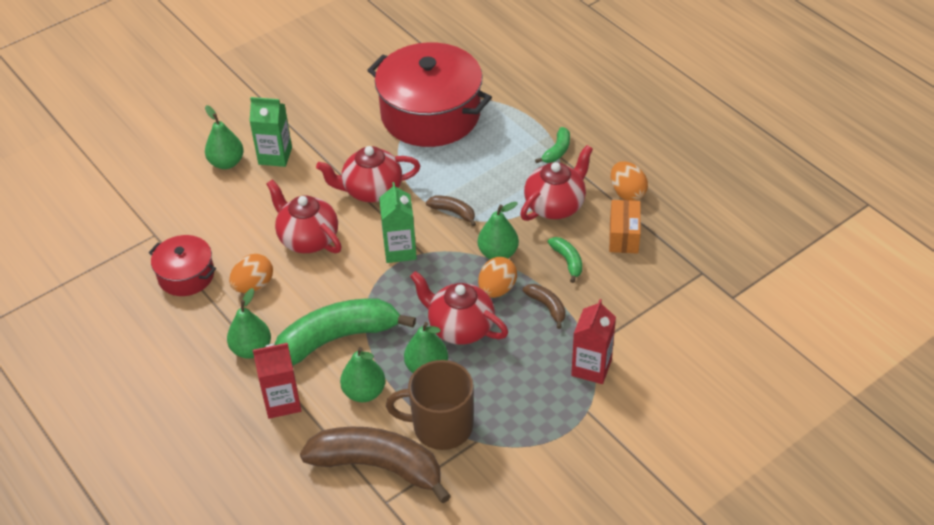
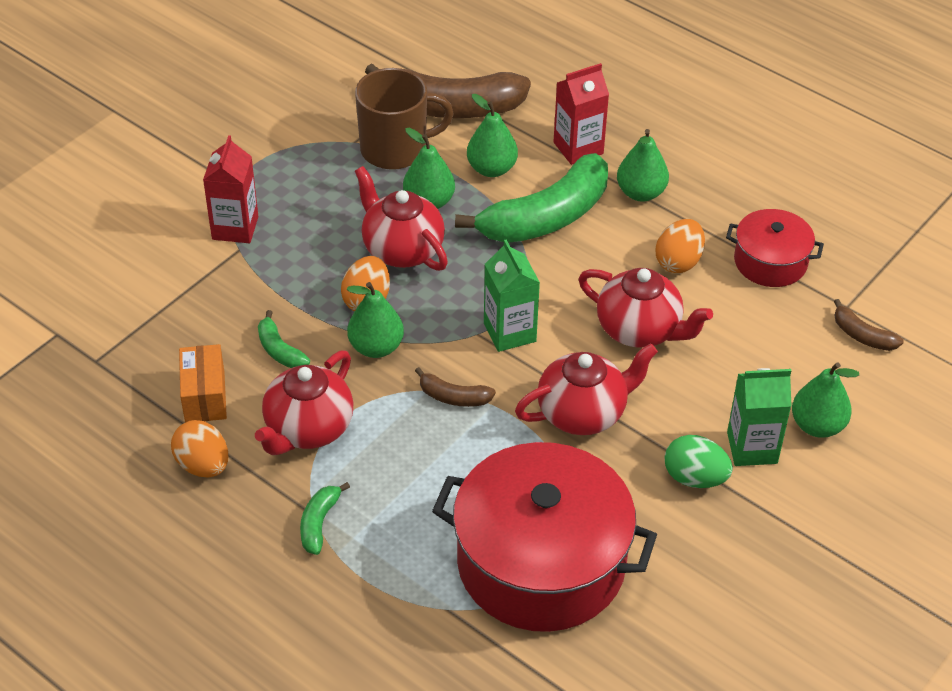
camera: 165 degrees right, 0 degrees up
(319, 144) = (695, 478): none -> green egg
(460, 327) = (402, 249): red teapot -> red teapot turned 150 degrees counterclockwise
(547, 307) = (298, 288): brown banana -> brown banana (862, 335)

